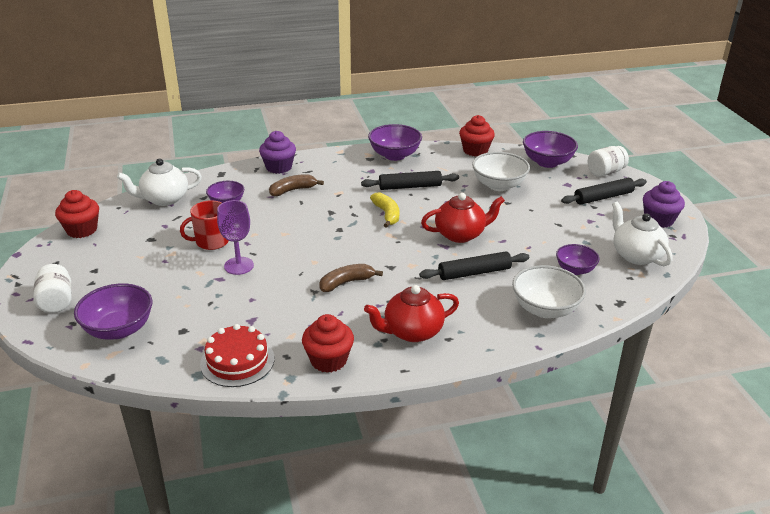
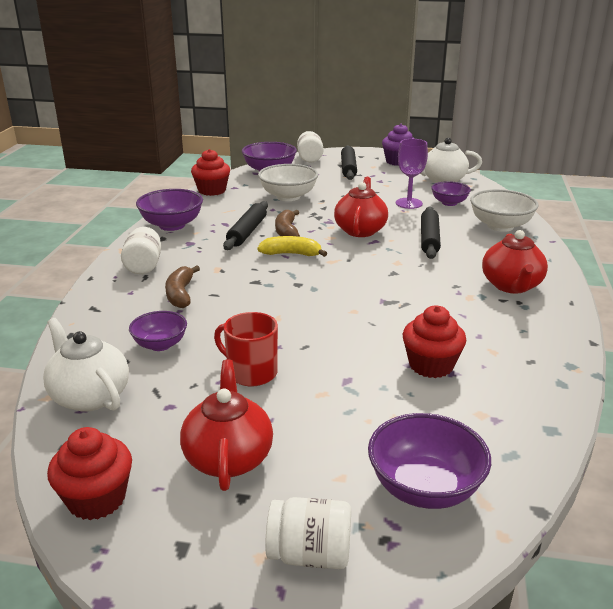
camera: 65 degrees left, 5 degrees down
(125, 257) = (228, 457): none -> red teapot
(164, 199) = (89, 396): white teapot -> white teapot turned 135 degrees clockwise
(211, 242) = (251, 372): red mug -> red mug turned 120 degrees clockwise
(237, 361) = (531, 395): red cake -> none
(239, 266) = (327, 361): purple goblet -> purple goblet (409, 203)
(279, 167) = (111, 293): purple cupcake -> none
(323, 165) = (144, 265): none -> white jar
(328, 360) = (545, 337): red cupcake -> red cupcake (431, 365)
(346, 282) = (408, 301): brown banana -> brown banana (286, 232)

